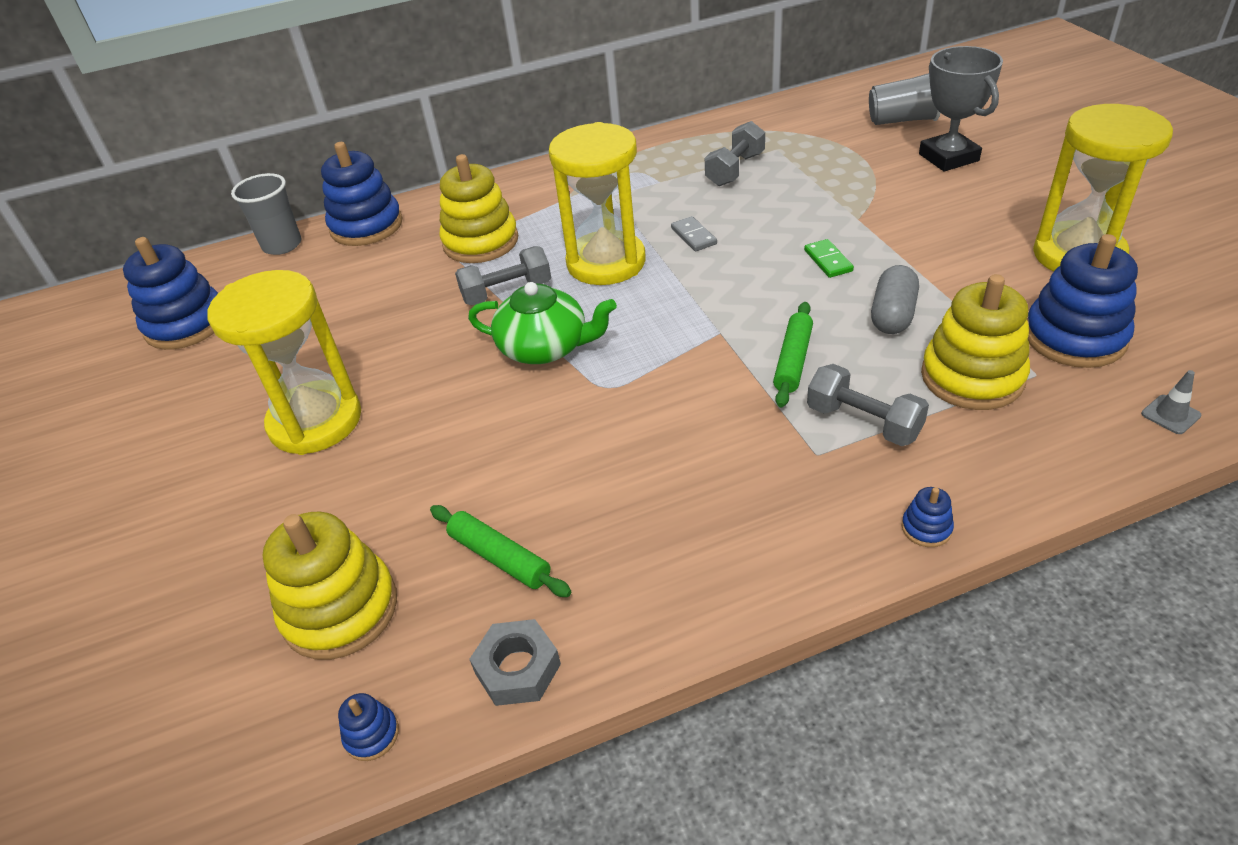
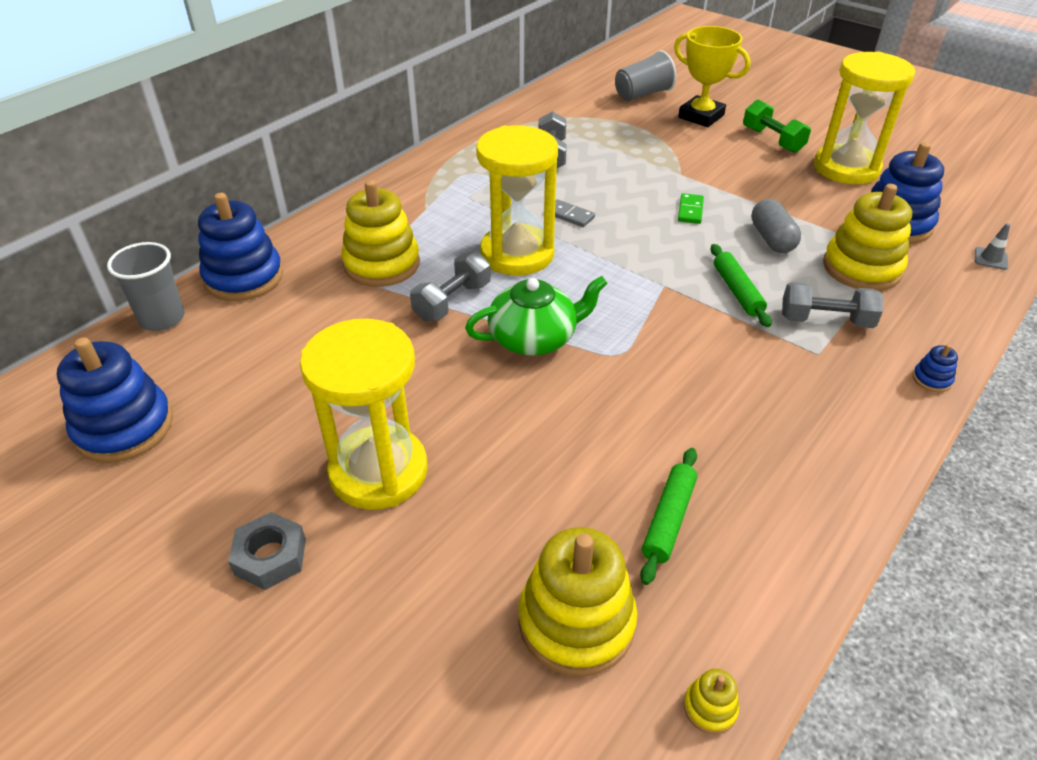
camera: 35 degrees left, 0 degrees up
(371, 735) = (710, 708): blue stacking toy -> yellow stacking toy
(500, 557) = (668, 519): green rolling pin -> green rolling pin turned 75 degrees counterclockwise
(518, 668) = (769, 598): grey nut -> grey nut (270, 557)
(828, 261) = (690, 210): green domino -> green domino turned 60 degrees clockwise
(948, 157) = (701, 116): grey trophy -> yellow trophy
(1012, 202) = (772, 140): none -> green dumbbell

